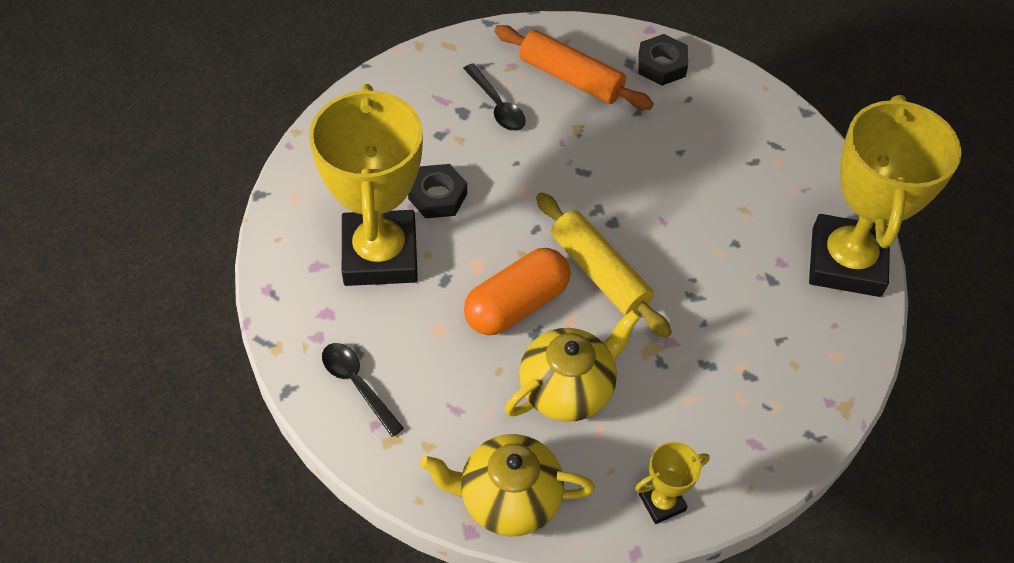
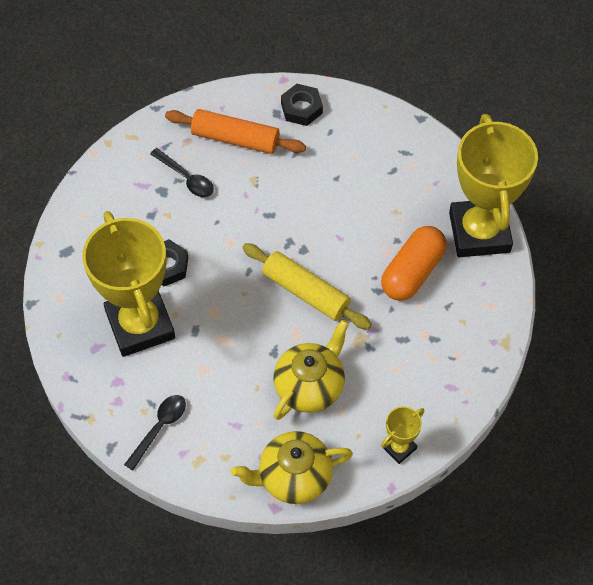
camera: 15 degrees left, 5 degrees up
(357, 384) = (159, 428): black spoon -> black spoon turned 90 degrees clockwise
(516, 304) = (253, 334): orange capsule -> orange capsule (412, 272)

